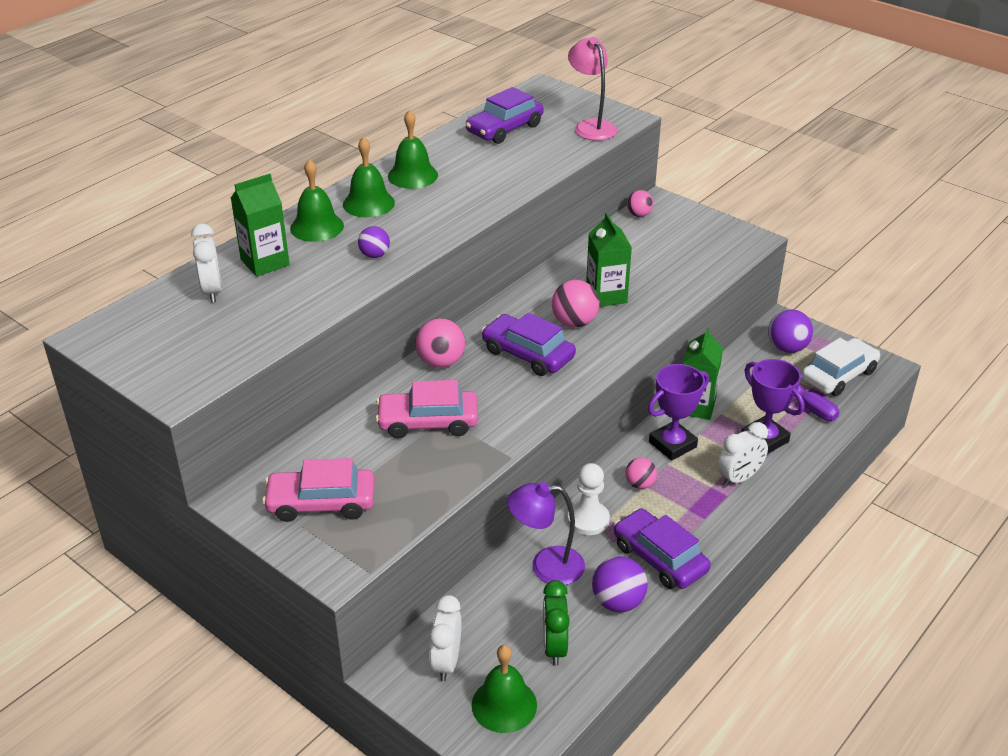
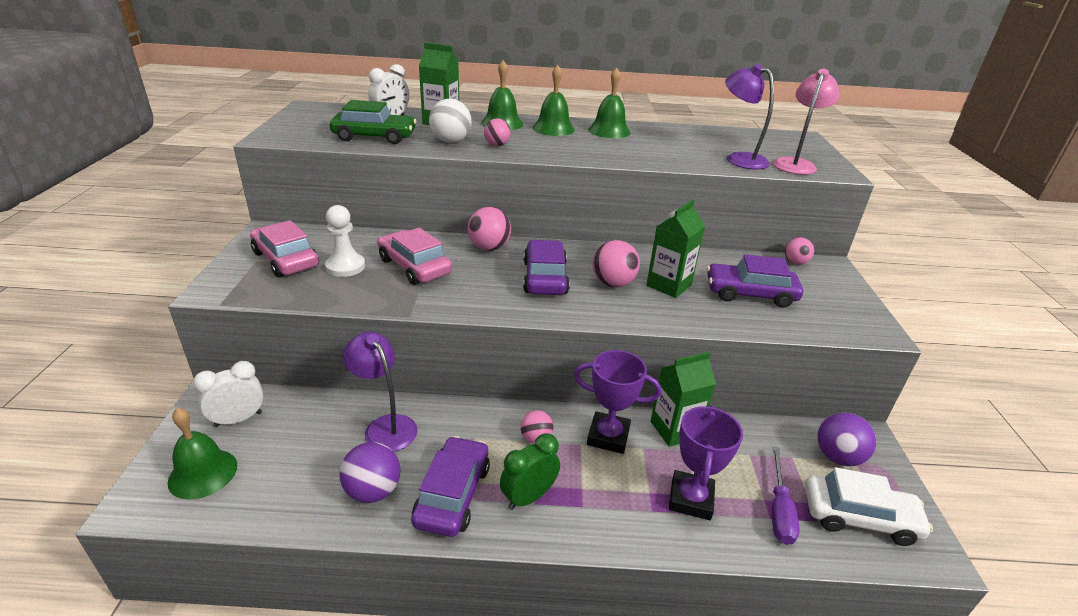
camera: 50 degrees right, 5 degrees down
(261, 321) = (374, 137): none -> green car
(331, 278) = (451, 141): none -> white ball
(374, 255) = (497, 145): purple ball -> pink ball
(504, 129) = (723, 140): purple car -> purple car (750, 293)
(553, 146) = (739, 159): none -> purple lamp
(554, 647) = (290, 474): green clock -> green clock (528, 497)
(588, 519) = (462, 426): white pawn -> white pawn (345, 266)
(739, 478) = (615, 504): white clock -> none

